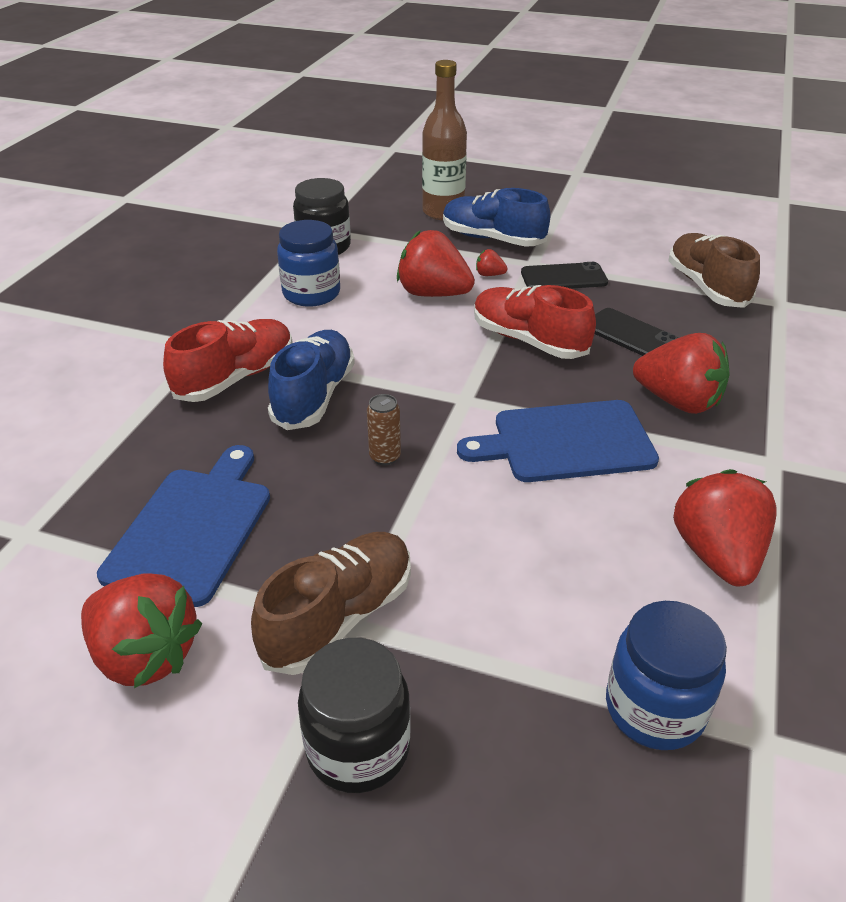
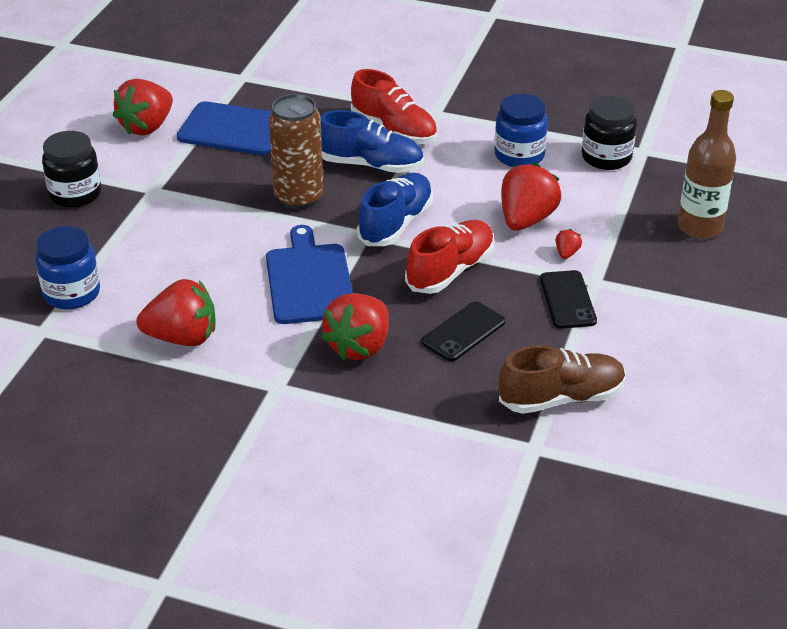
camera: 90 degrees right, 0 degrees up
(339, 617) = (160, 185): brown shoe -> none
(385, 457) = (298, 198): brown can -> brown can, size x2.22
(492, 239) = (643, 258): blue shoe -> blue shoe (396, 223)

